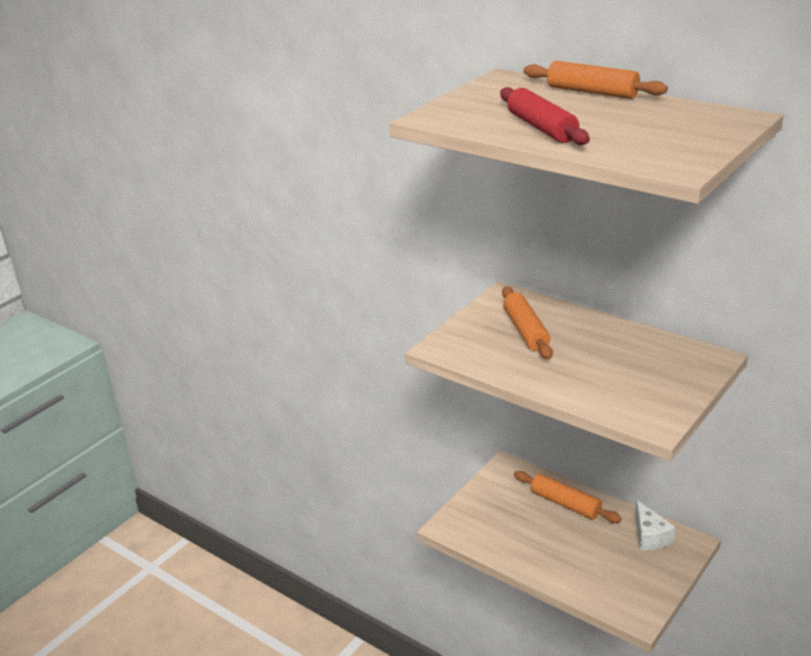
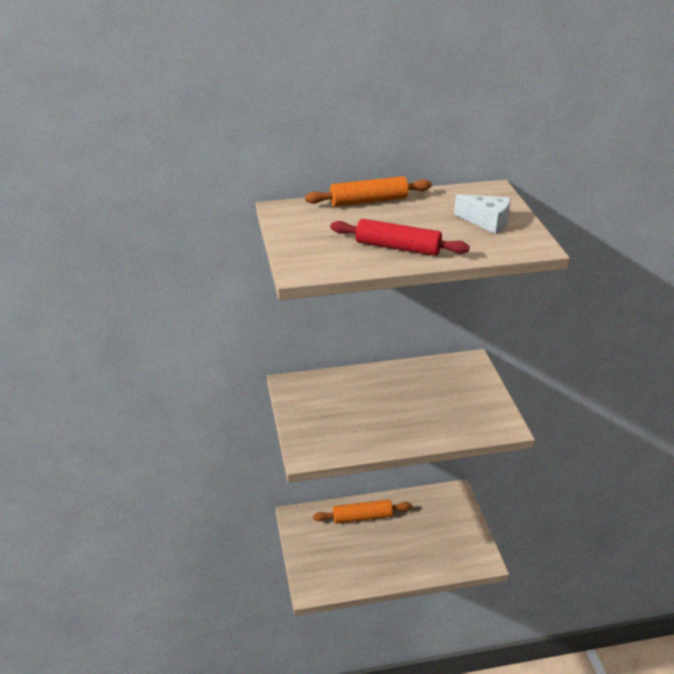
camera: 50 degrees left, 5 degrees up
(525, 330) = (343, 405): orange rolling pin -> none
(650, 536) = (432, 504): white cheese -> white cheese (487, 222)

